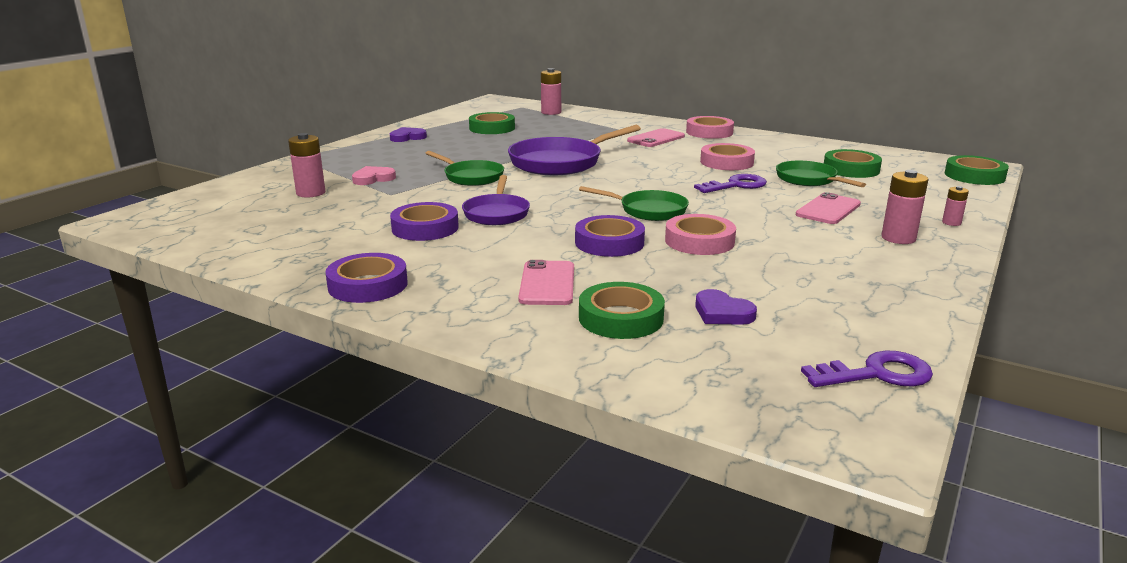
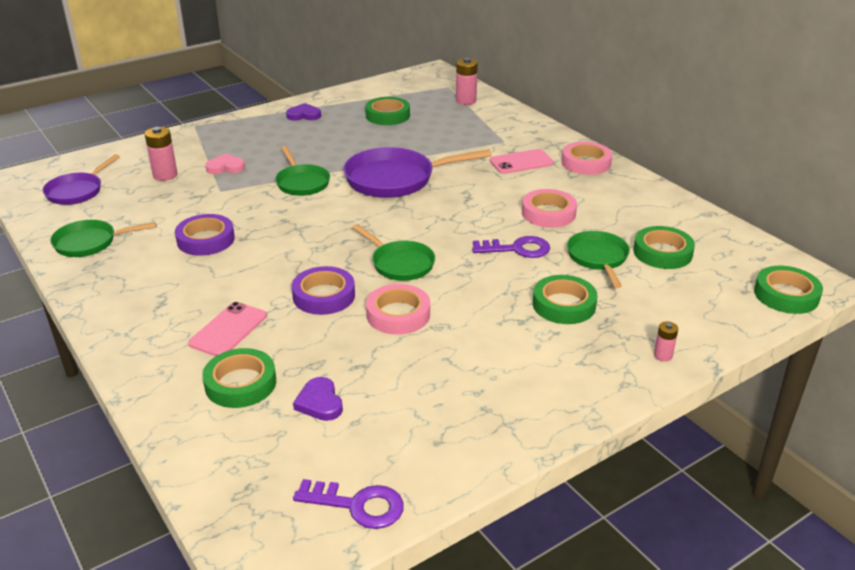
camera: 25 degrees right, 10 degrees up
(287, 252) = (90, 243): none -> green pan
(368, 285) = (109, 294): purple tape -> none
(496, 213) = (275, 235): purple pan -> purple pan (77, 191)
(828, 209) = (564, 305): pink phone -> green tape
(898, 238) = (581, 361): pink battery -> none

